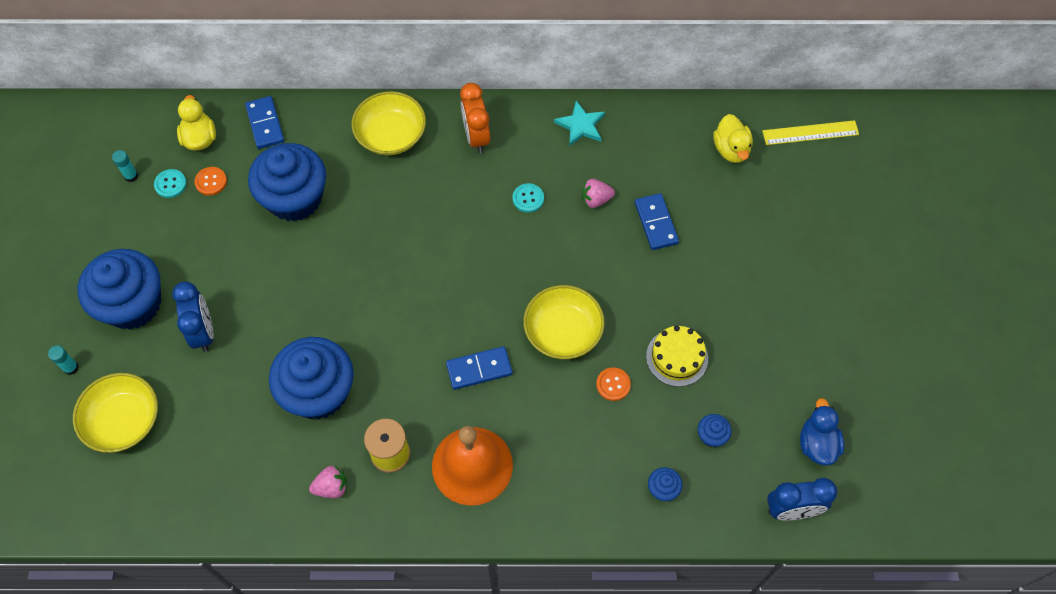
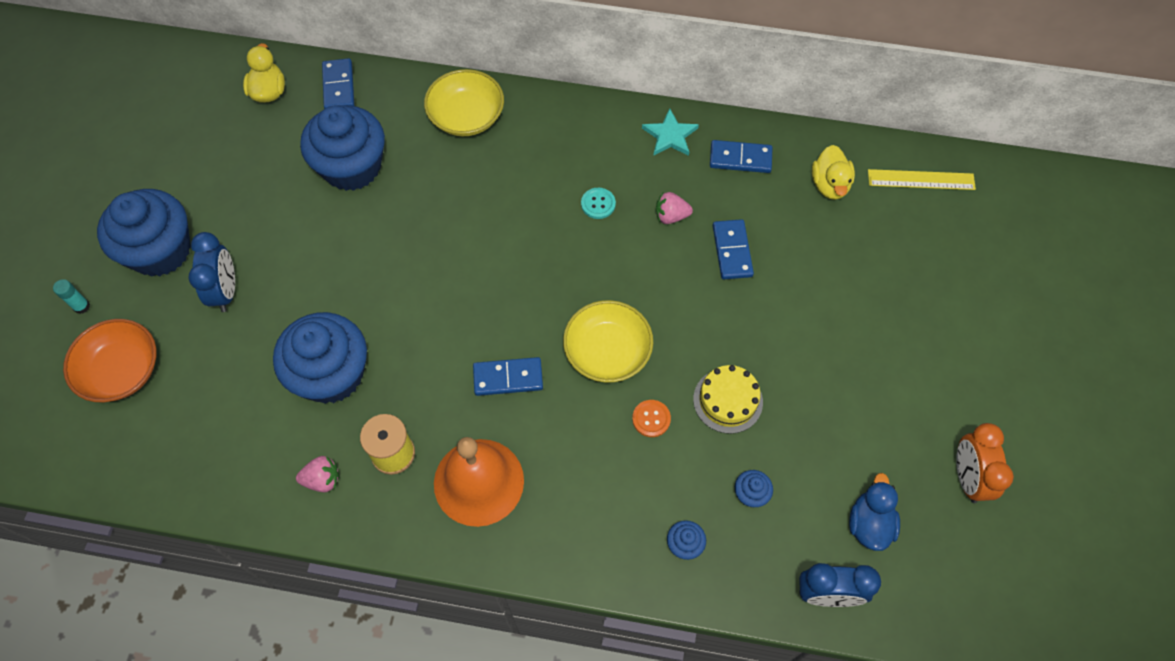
camera: 10 degrees right, 0 degrees up
(123, 420) = (122, 370): yellow bowl -> orange bowl
(131, 176) = (190, 119): turquoise glue stick -> none
(170, 184) = (228, 133): turquoise button -> none
(211, 182) = (270, 137): orange button -> none
(476, 137) = (556, 131): orange clock -> orange clock (967, 477)
(647, 137) = (740, 158): none -> blue domino

